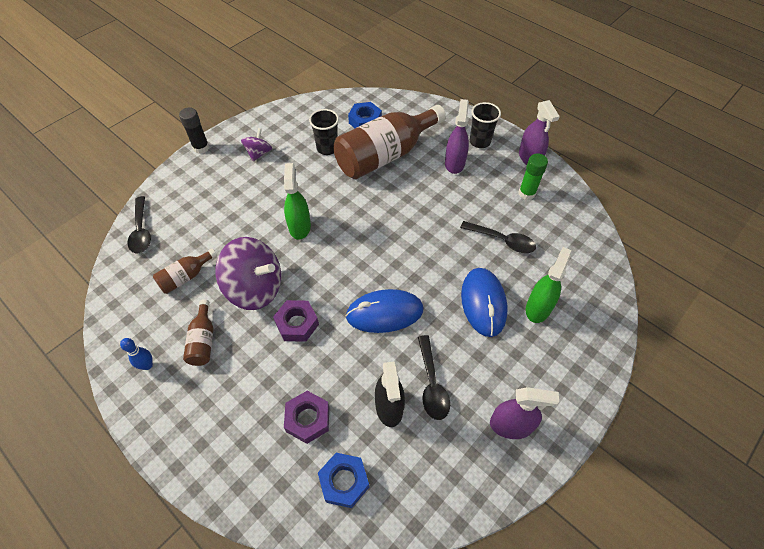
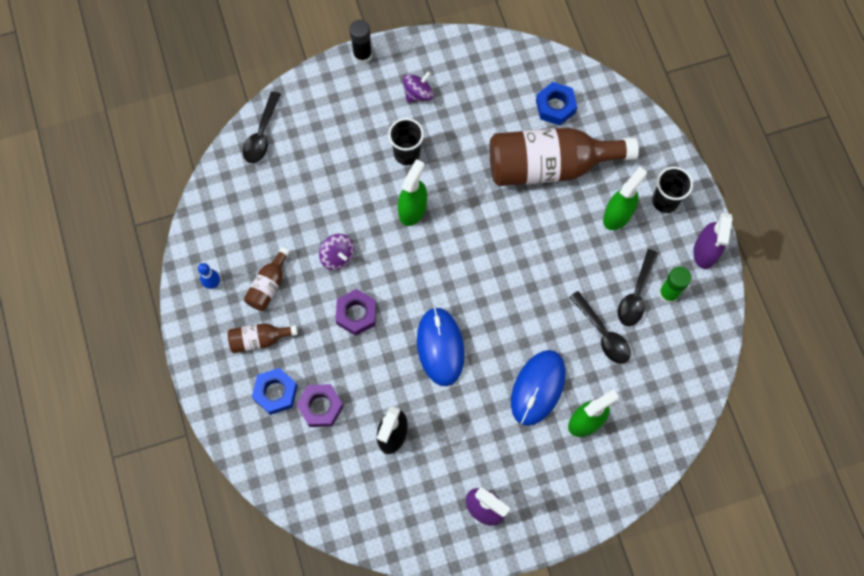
camera: 30 degrees right, 15 degrees up
(186, 277) = (281, 210): brown bottle -> brown bottle (259, 339)
(255, 288) = (337, 256): purple spinning top -> purple spinning top, size x0.52
(327, 148) = (493, 124): black cup -> black cup (407, 154)
(344, 481) = (322, 474): blue nut -> blue nut (275, 393)
(384, 313) = (440, 347): blue mouse -> blue mouse turned 60 degrees clockwise
(432, 384) = (441, 436): black spoon -> black spoon (636, 295)
(454, 163) = (617, 215): purple spray bottle -> green spray bottle

